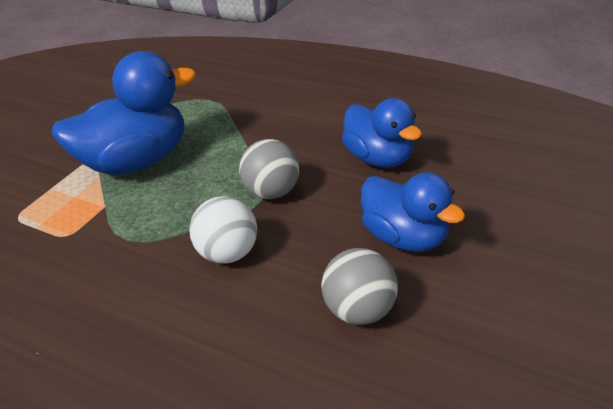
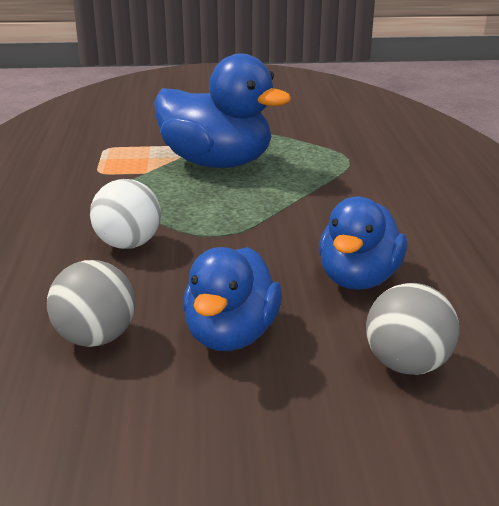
camera: 55 degrees right, 10 degrees down
(272, 192) = (235, 236): grey ball -> grey ball (407, 364)

